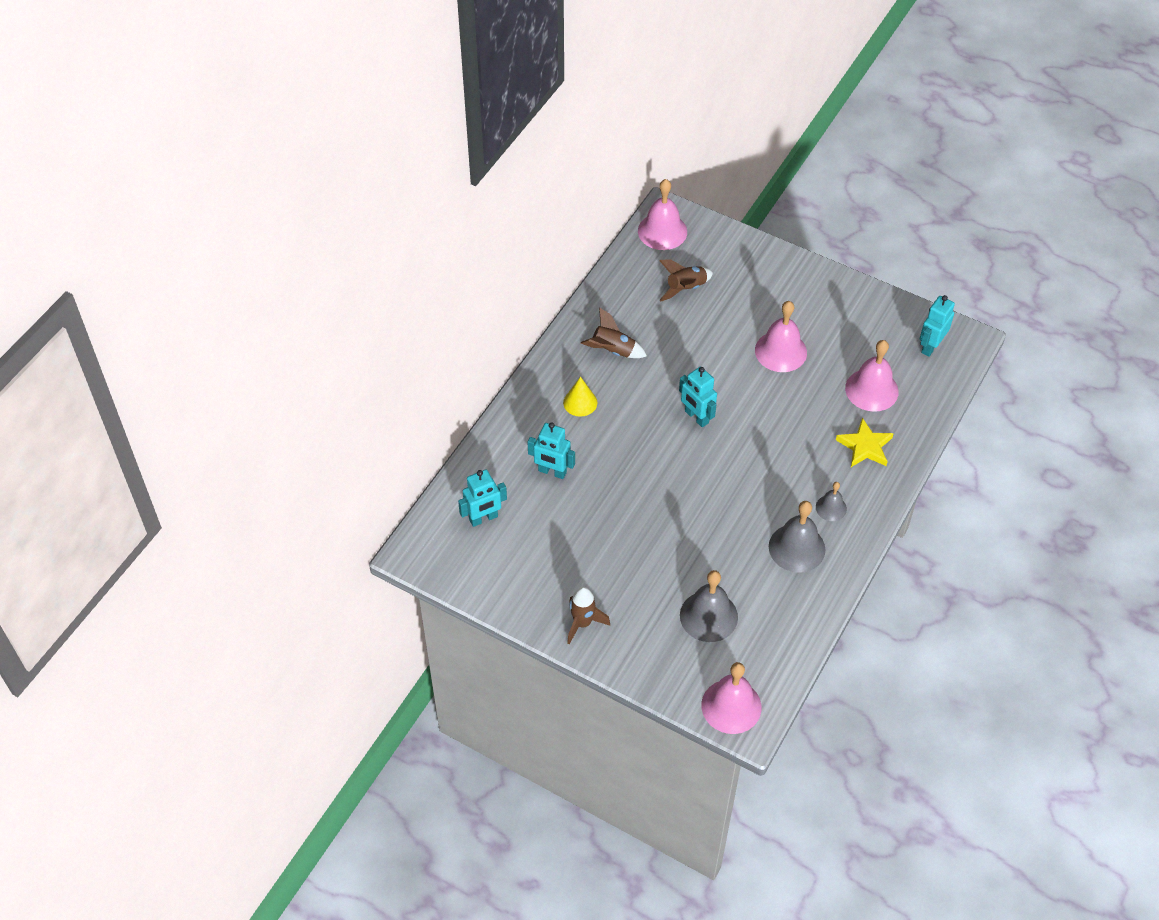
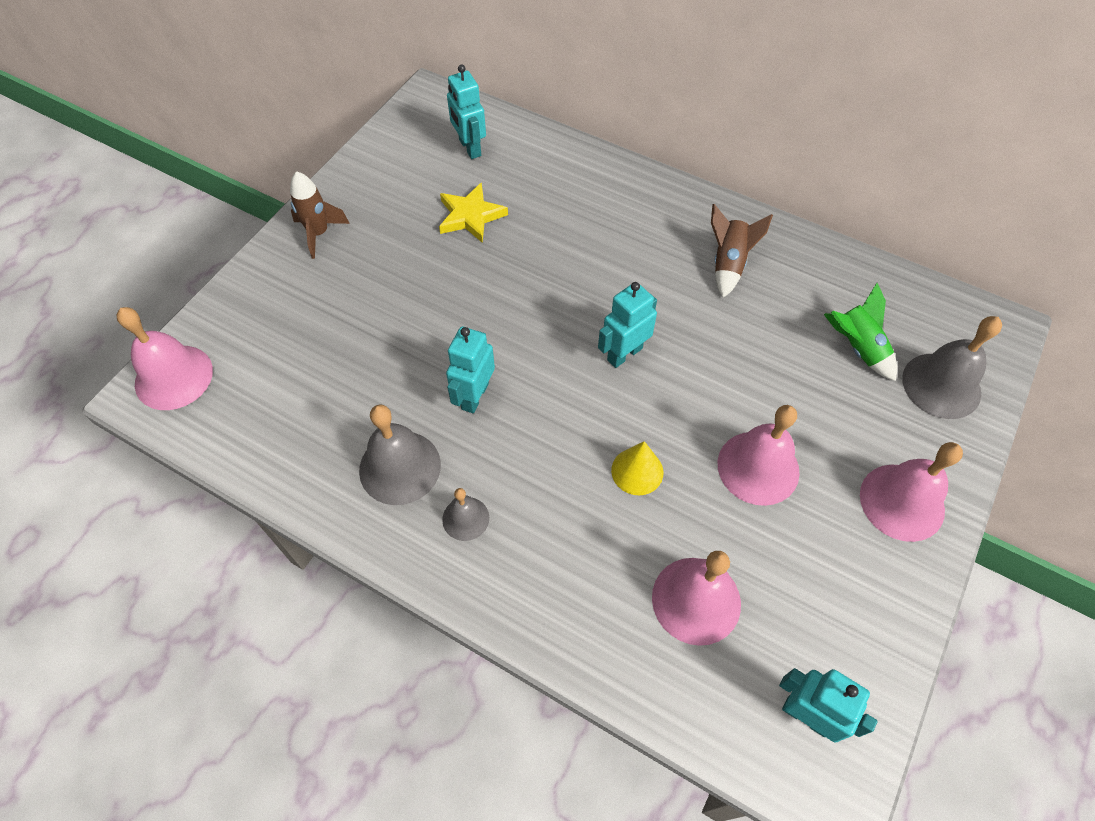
camera: 90 degrees right, 5 degrees up
(552, 472) = (533, 205): turquoise robot -> turquoise robot (474, 396)
(580, 402) = (640, 231): yellow cone -> yellow cone (637, 471)
(662, 231) = (961, 322): pink bell -> pink bell (902, 502)
(685, 288) = (857, 348): brown rocket -> green rocket
(708, 616) = (307, 357): grey bell -> grey bell (941, 385)
(865, 446) = (580, 579): yellow star -> yellow star (470, 216)

